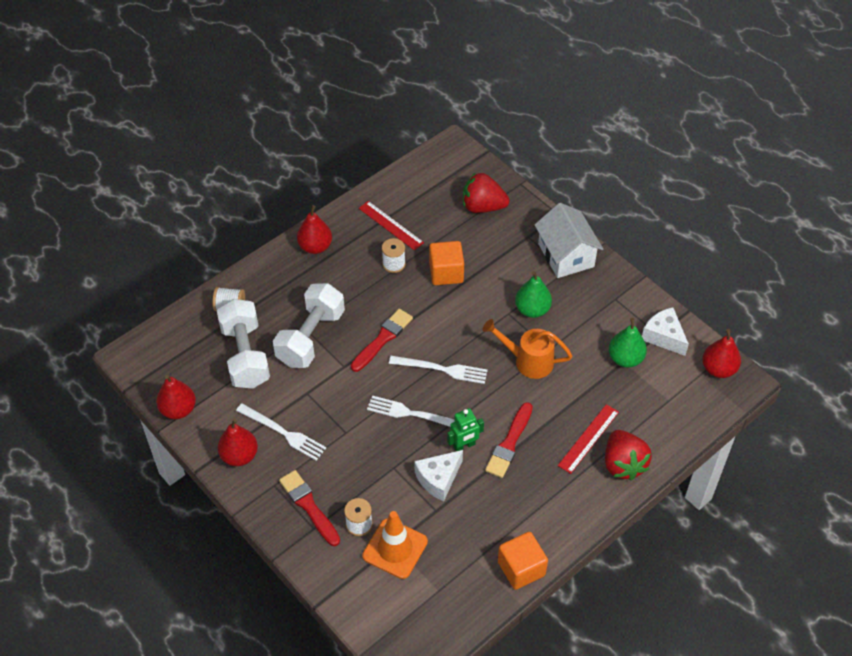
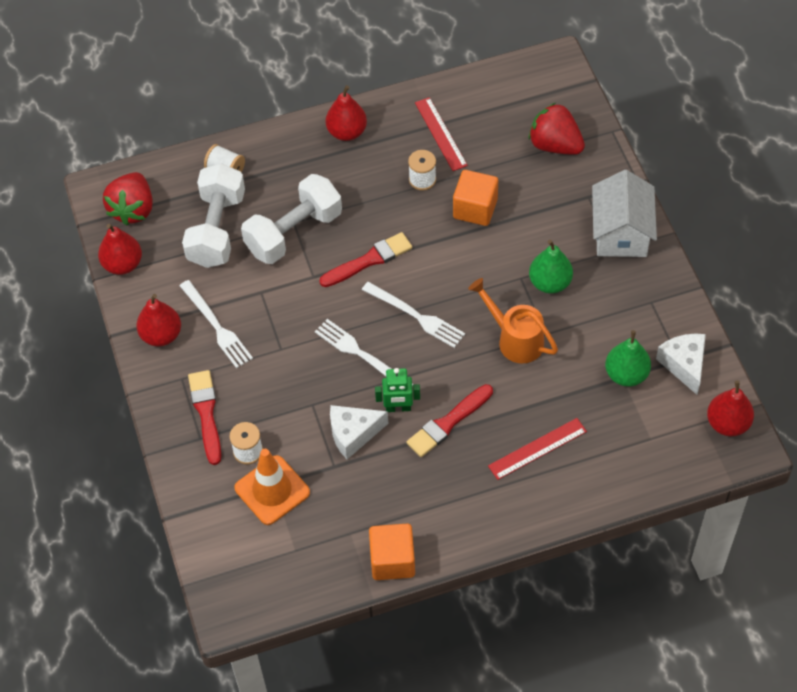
camera: 25 degrees right, 5 degrees up
(623, 464) = (561, 490): red strawberry -> red strawberry (133, 209)

